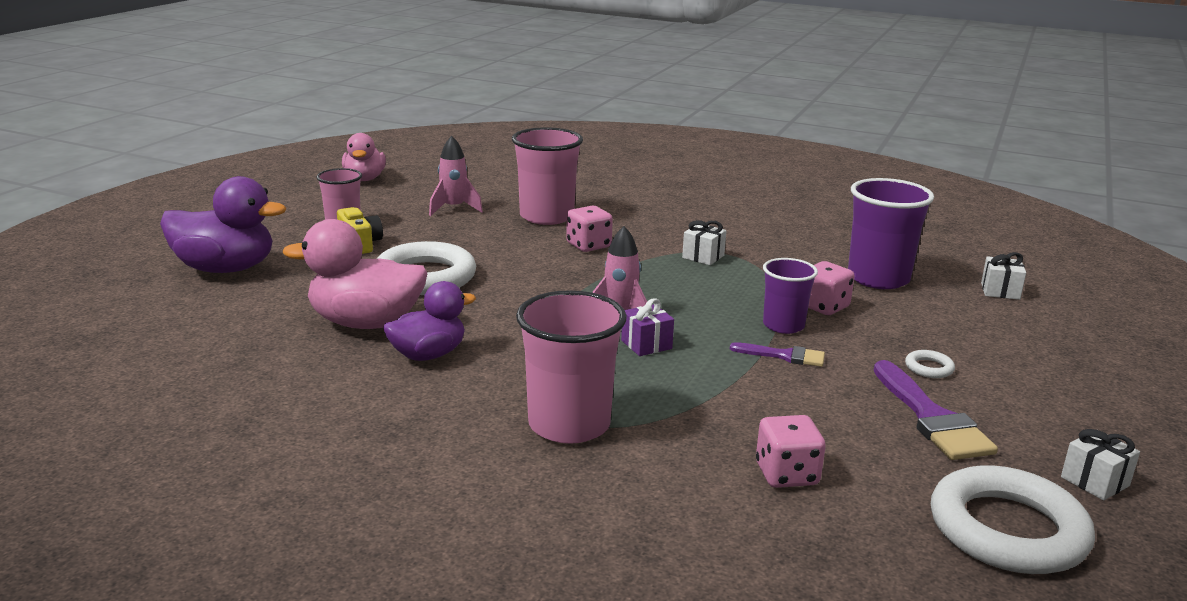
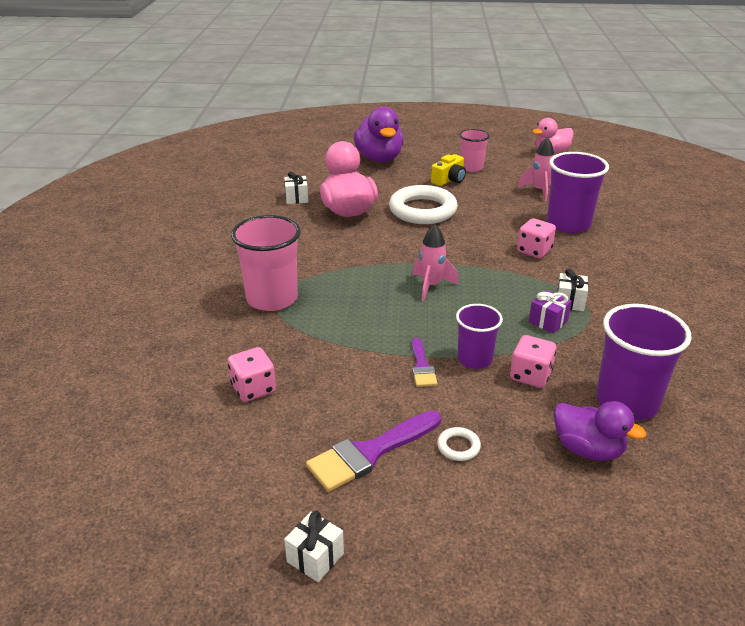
camera: 70 degrees right, 10 degrees up
(428, 355) = (324, 237): purple duck -> purple duck (587, 449)
(546, 216) = (568, 224): pink cup -> purple cup
(646, 344) = (393, 305): purple gift -> purple gift (548, 321)
(1000, 291) = (685, 491): white gift -> white gift (296, 198)
(1007, 530) = (224, 501): white ring -> none

